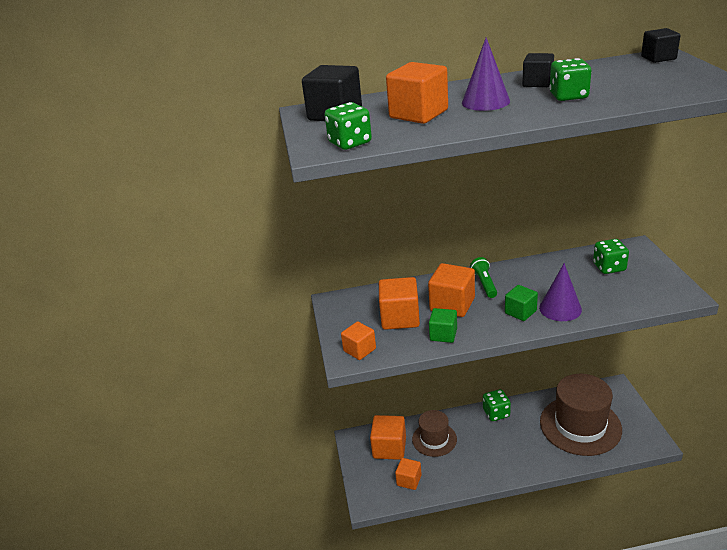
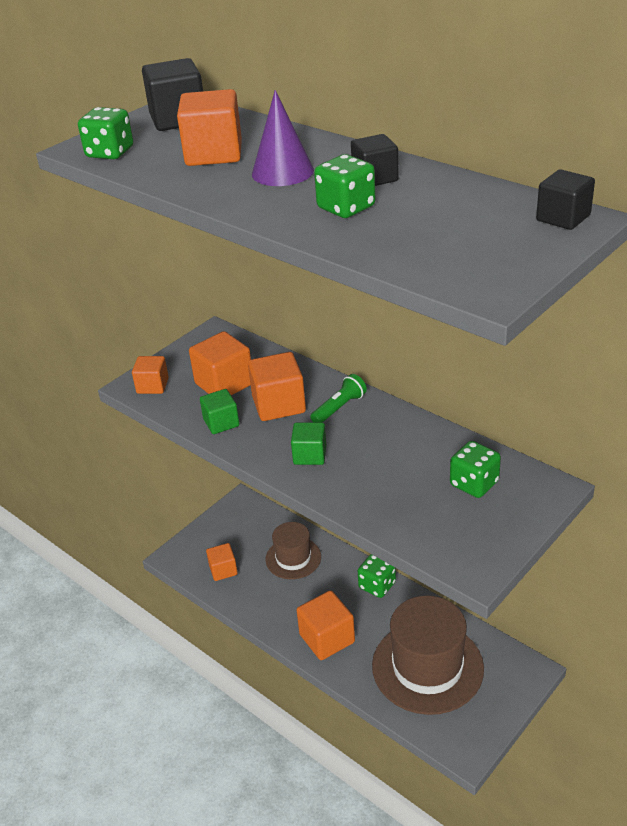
camera: 50 degrees right, 5 degrees up
(389, 448) = (252, 533): orange cube -> orange cube (327, 638)
(560, 308) = (345, 480): purple cone -> none

